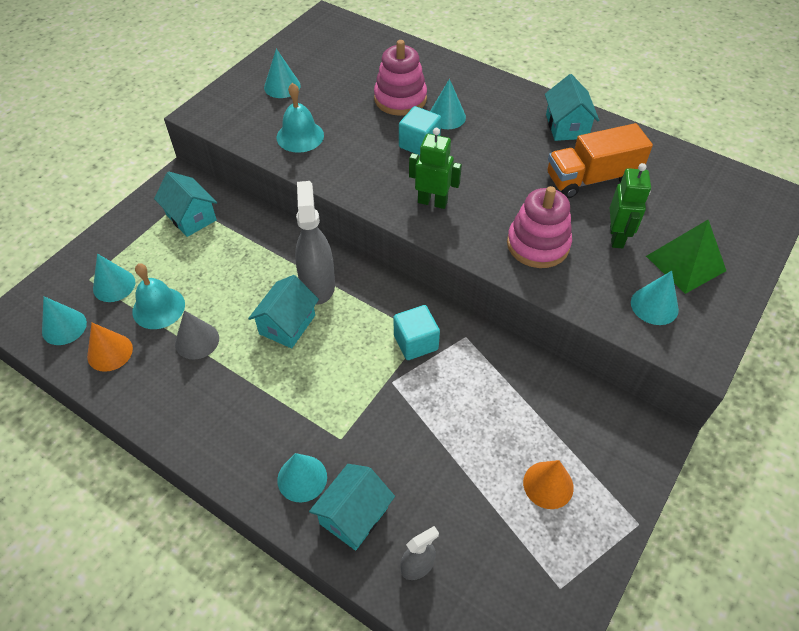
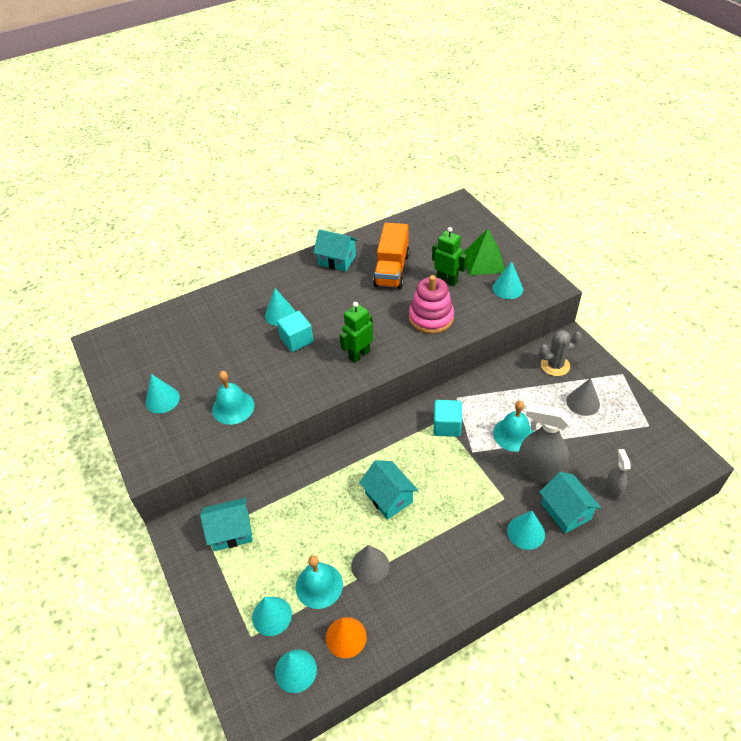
camera: 60 degrees left, 5 degrees down
(318, 285) = (362, 465): grey spray bottle -> grey spray bottle (539, 471)
(400, 99) = (240, 332): pink stacking toy -> none
(443, 417) = (513, 434): none -> turquoise bell
(548, 485) = (583, 402): orange cone -> grey cone
(593, 429) = (555, 365): none -> grey cactus

